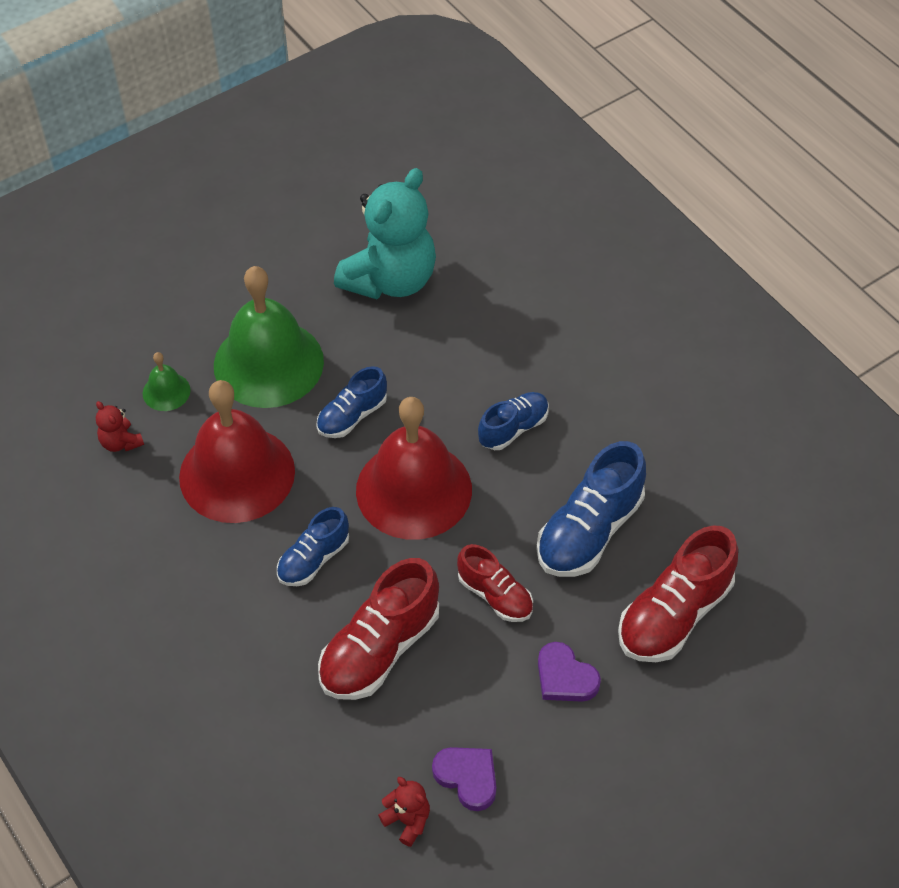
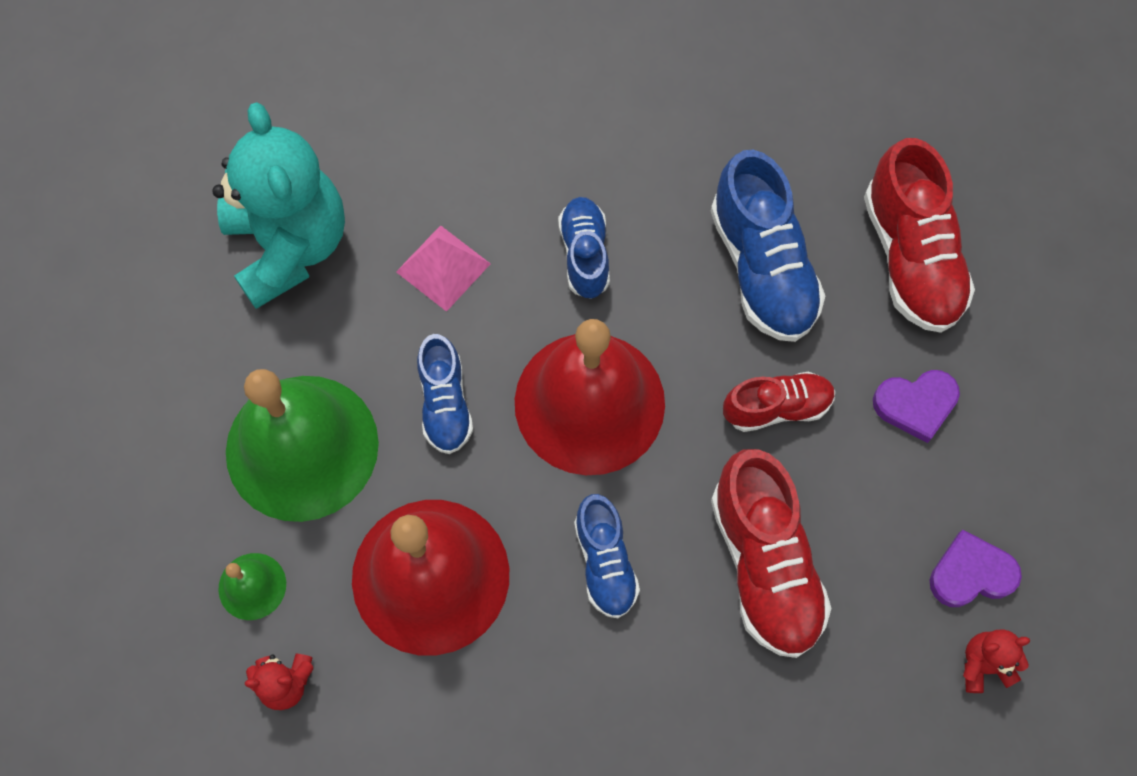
camera: 55 degrees left, 15 degrees up
(441, 362) = (443, 267): none -> pink pyramid

